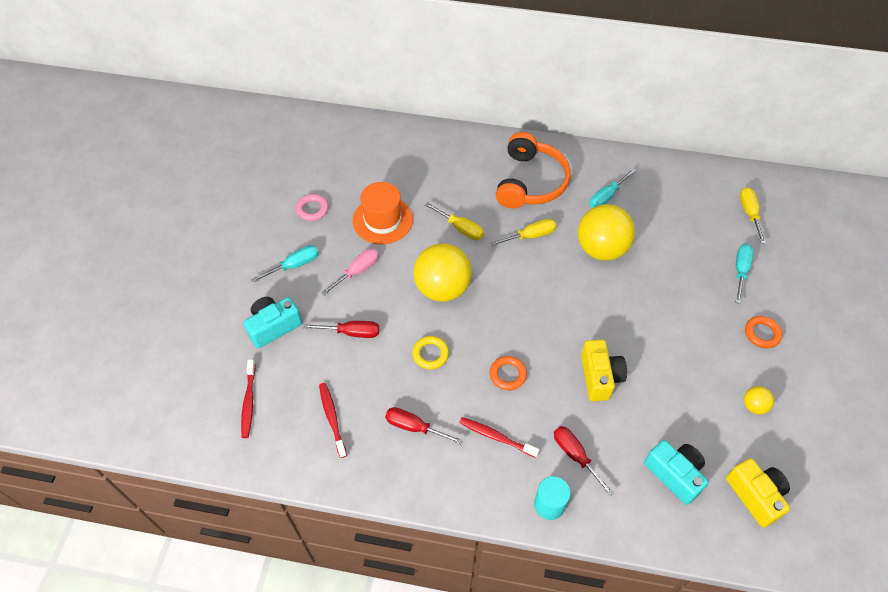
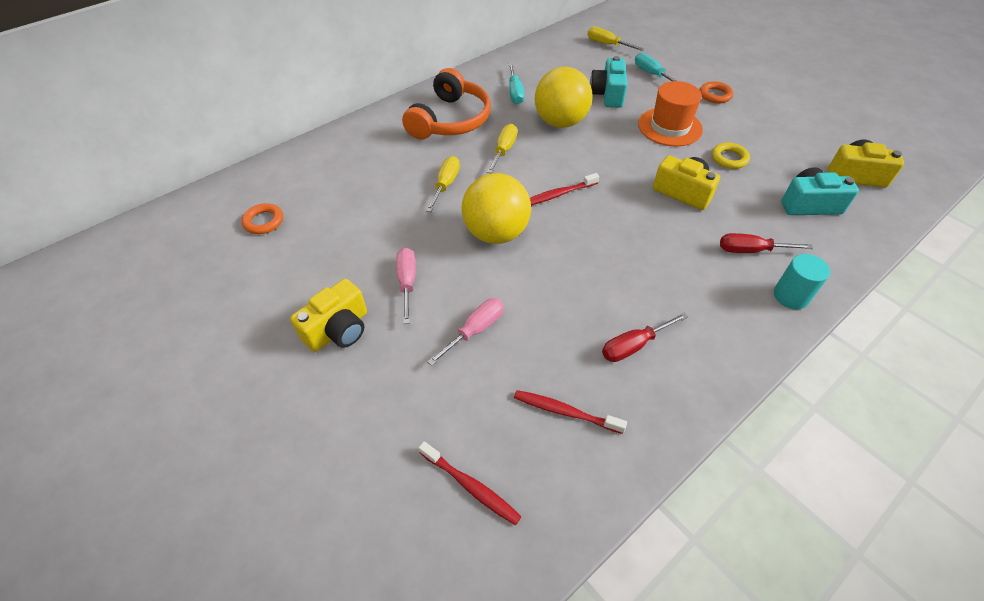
camera: 50 degrees left, 5 degrees down
(273, 326) = (395, 397): turquoise camera -> turquoise camera (607, 94)
(294, 265) = (338, 330): turquoise screwdriver -> yellow camera
(312, 209) = (289, 273): pink ring -> none
(352, 332) = (475, 330): red screwdriver -> pink screwdriver
(382, 220) = (371, 229): orange hat -> orange hat (669, 127)
(430, 354) = (560, 284): yellow ring -> yellow ring (729, 158)
(460, 228) = (445, 185): yellow screwdriver -> yellow screwdriver turned 60 degrees counterclockwise
(496, 437) = (692, 290): red toothbrush -> red toothbrush (558, 194)
(507, 374) = (632, 244): orange ring -> orange ring (264, 221)
(530, 182) = (450, 120): orange headphones -> orange headphones turned 60 degrees clockwise
(754, 406) = (775, 133): yellow ball -> none

